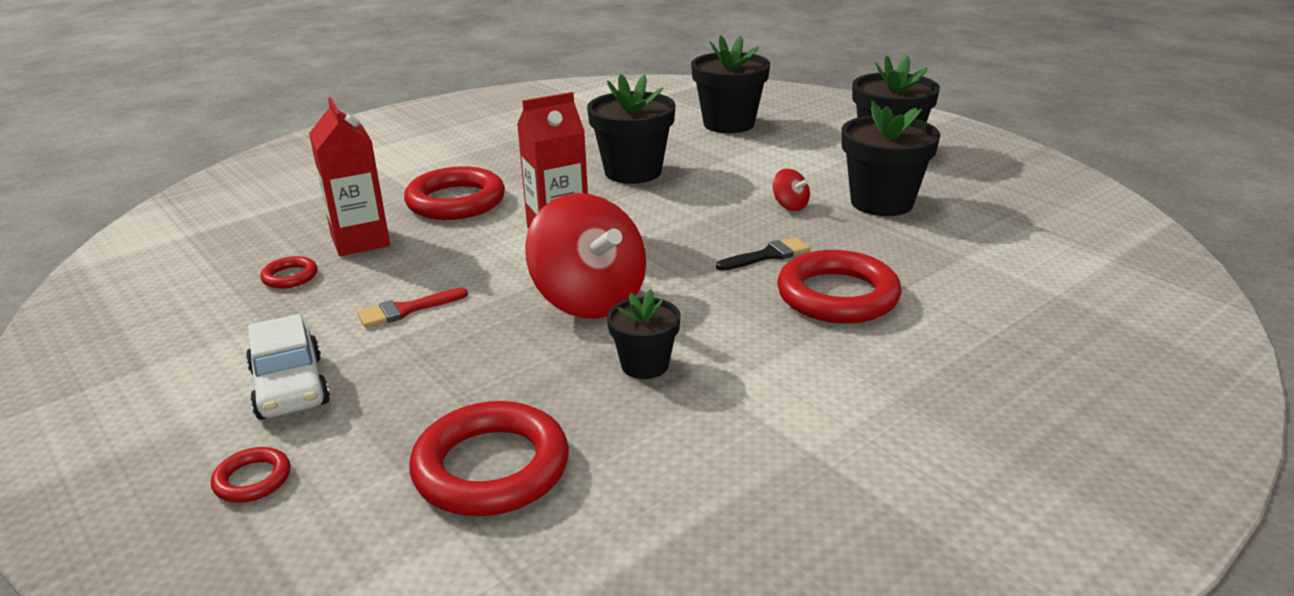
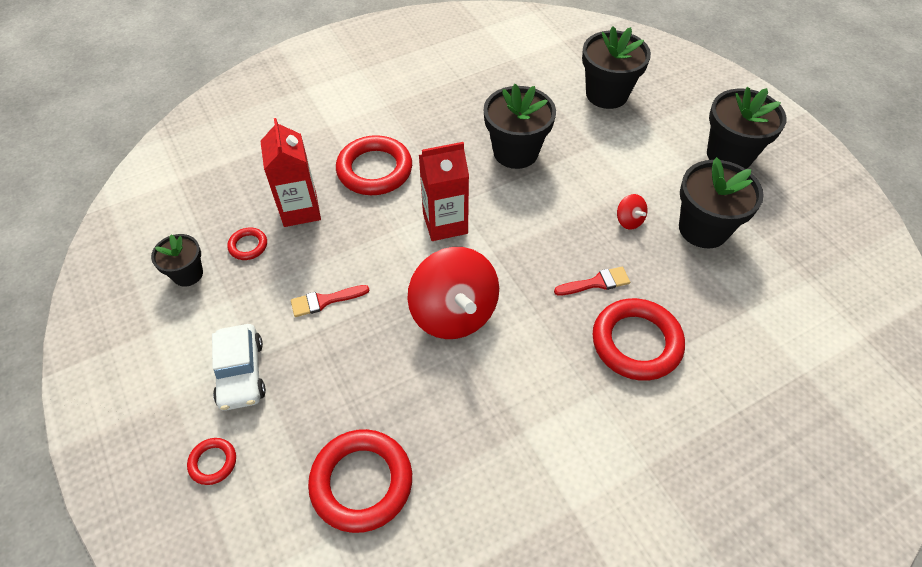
camera: 10 degrees right, 25 degrees up
(645, 365) = (480, 396): black flower pot -> black flower pot (188, 274)
(768, 255) = (596, 283): black brush -> red brush

